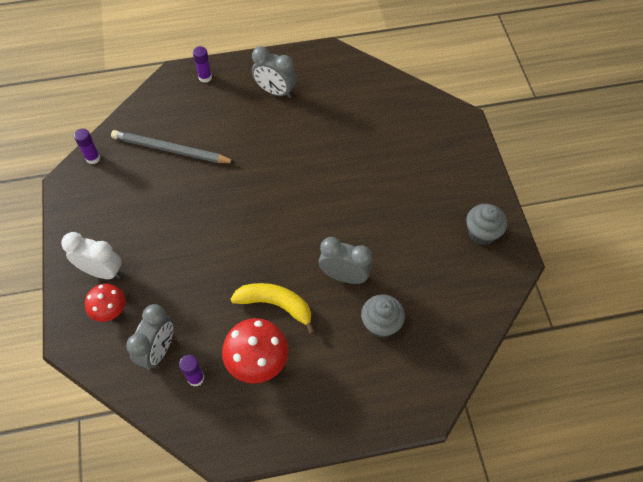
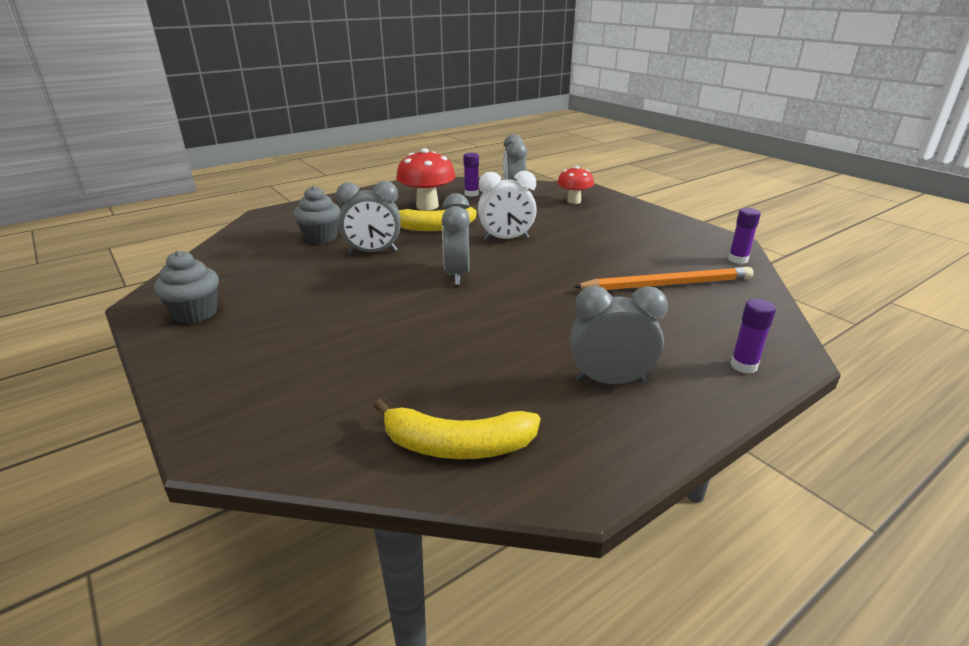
camera: 155 degrees right, 30 degrees down
(102, 271) = (609, 212): white clock -> white clock (506, 239)
(171, 150) = (667, 284): grey pencil -> orange pencil
(297, 215) = (457, 275): none -> grey clock
(363, 83) = (457, 445): none -> yellow banana

